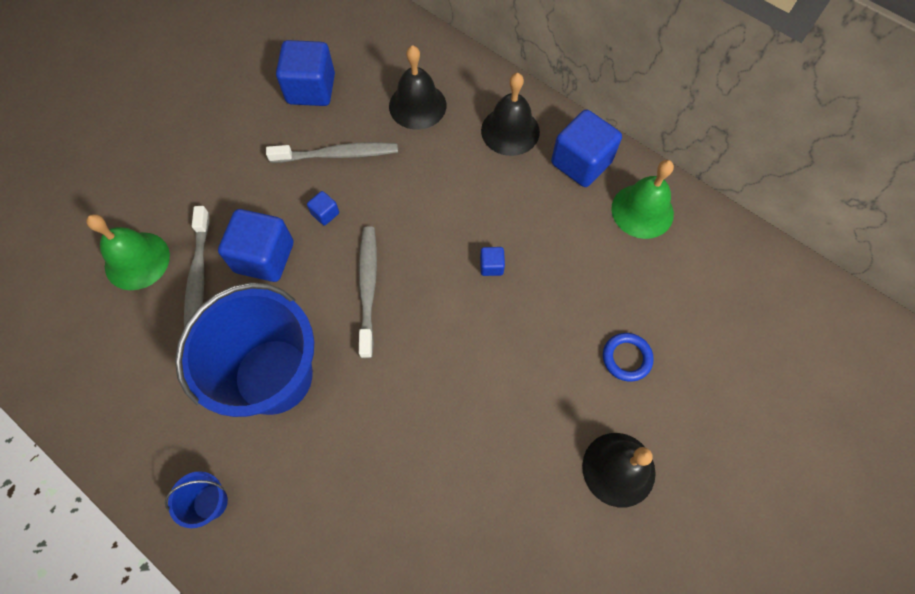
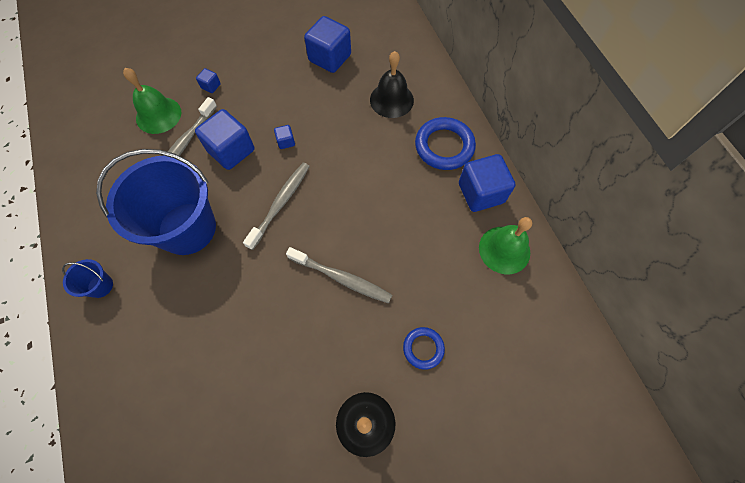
camera: 30 degrees right, 0 degrees up
(338, 154) = (319, 107): grey toothbrush -> grey toothbrush (342, 278)
(491, 266) = (370, 232): blue cube -> blue cube (211, 86)
(510, 131) = (444, 146): black bell -> blue ring

